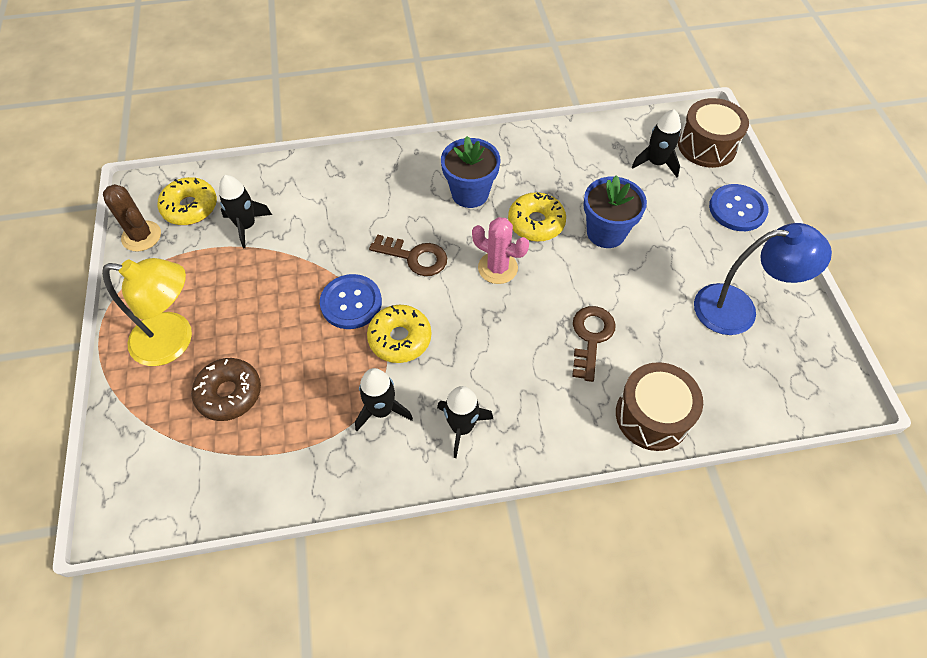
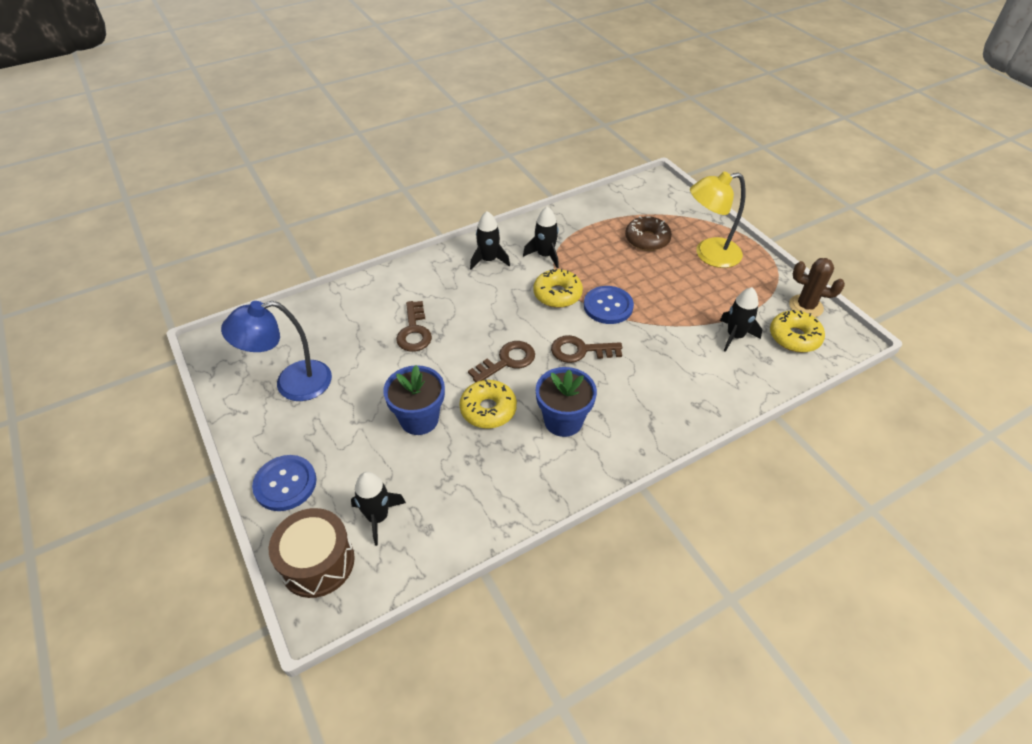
camera: 160 degrees right, 10 degrees down
(497, 268) = (507, 361): pink cactus -> brown key
(652, 415) = (360, 296): brown drum -> none

